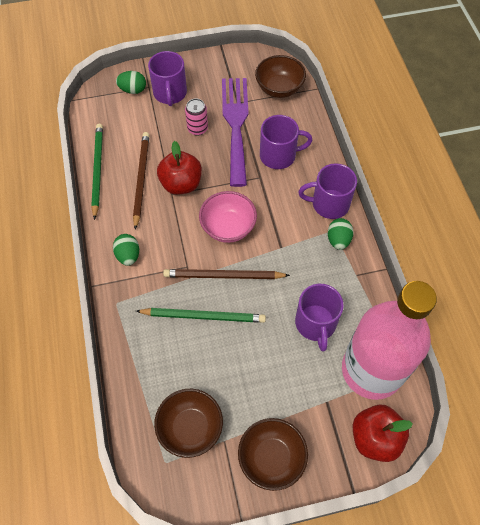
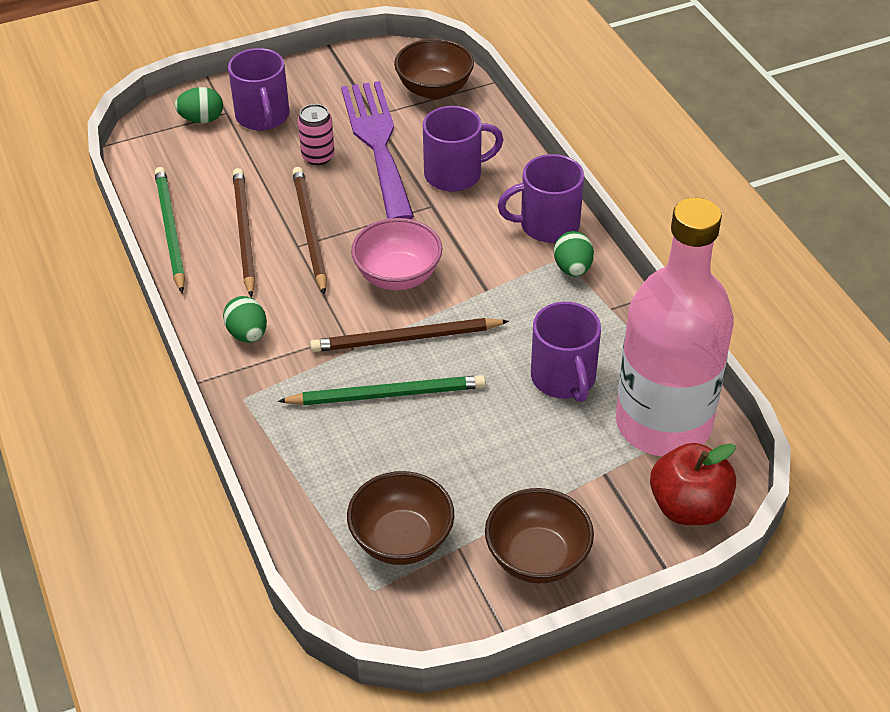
camera: 10 degrees left, 15 degrees down
(181, 184) = (309, 231): red apple -> brown pencil

